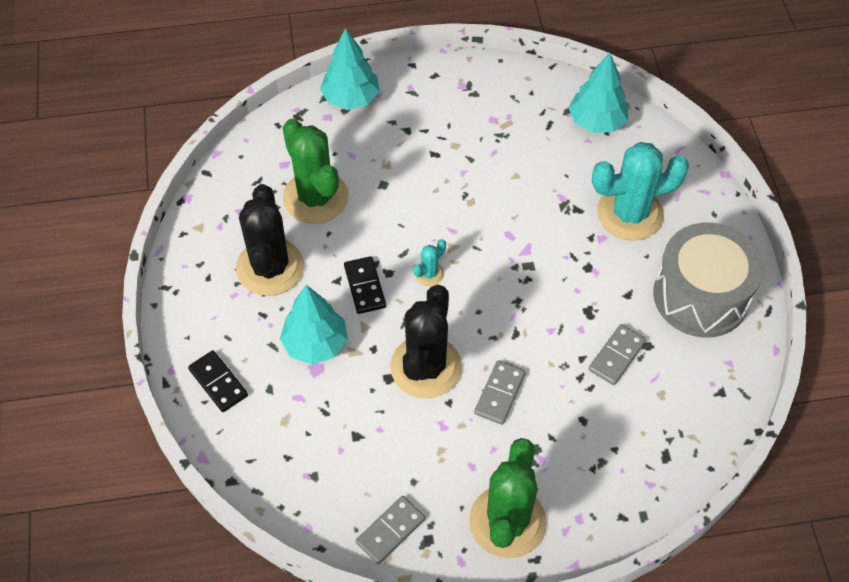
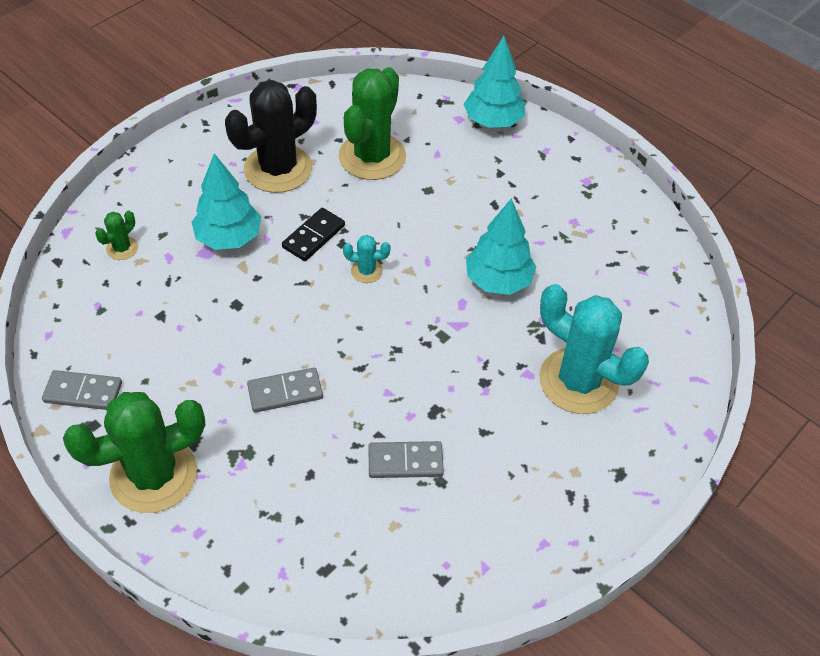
camera: 50 degrees right, 5 degrees down
(218, 382) = (143, 201): black domino -> none
(259, 425) = (122, 248): none -> green cactus
(426, 367) = (268, 323): black cactus -> none
(596, 122) = (656, 296): turquoise tree -> turquoise tree (498, 281)
(700, 296) = (541, 495): grey drum -> none

